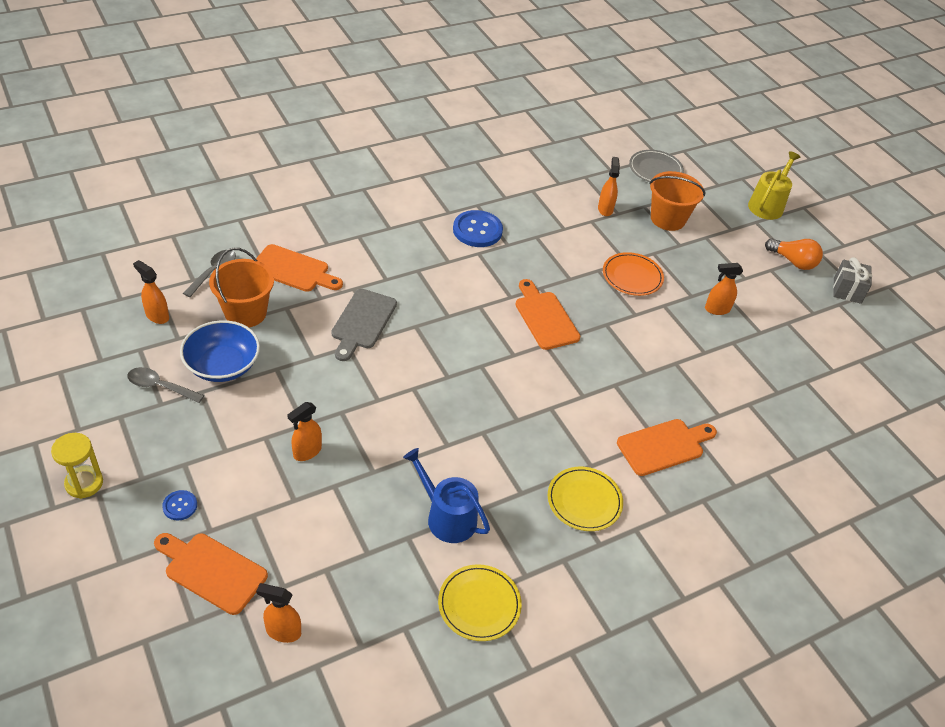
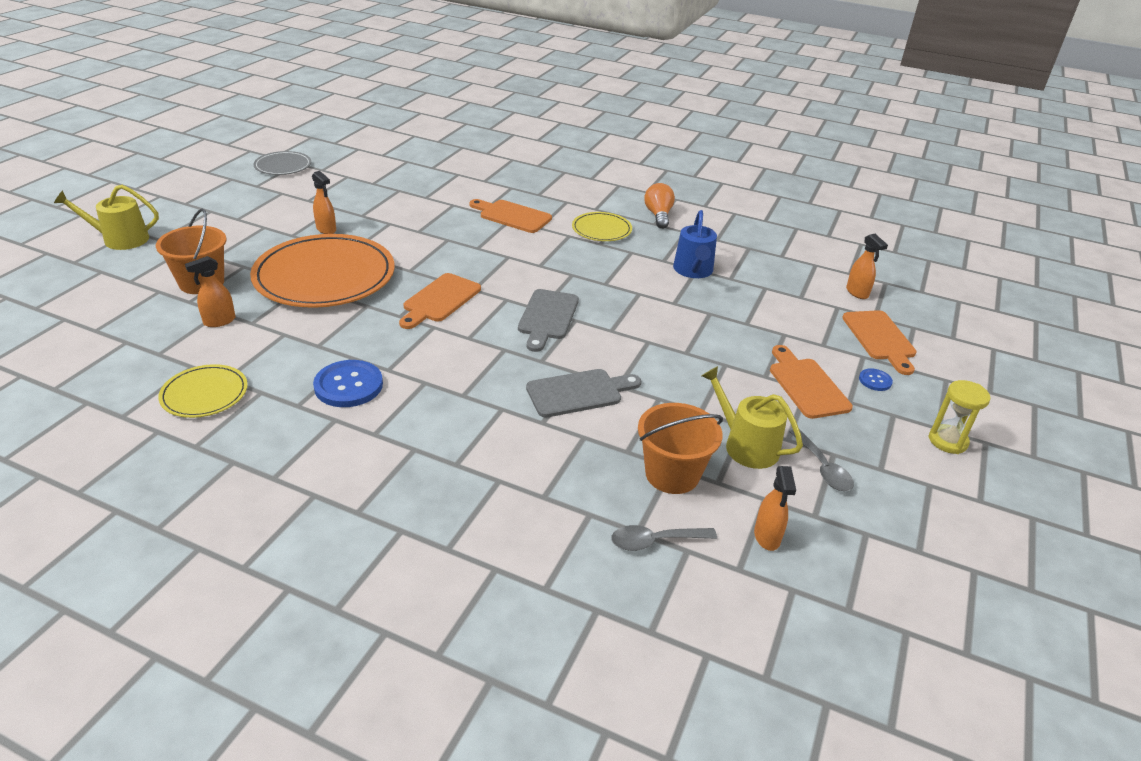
camera: 125 degrees left, 10 degrees down
(222, 365) = (746, 445): blue bowl -> yellow watering can
(293, 270) = (571, 480): orange cutting board -> orange cutting board (806, 385)
(307, 452) = (743, 349): orange spray bottle -> none
(466, 362) = (547, 317): none -> grey cutting board
(479, 604) = (727, 239): yellow plate -> yellow plate (204, 394)
(632, 276) = (325, 276): orange plate -> orange plate, size x2.03
(655, 169) = (99, 314): grey plate -> grey plate (283, 166)
(793, 261) = (213, 212): orange light bulb -> orange light bulb (658, 215)
(847, 291) = (233, 185): grey gift -> none

